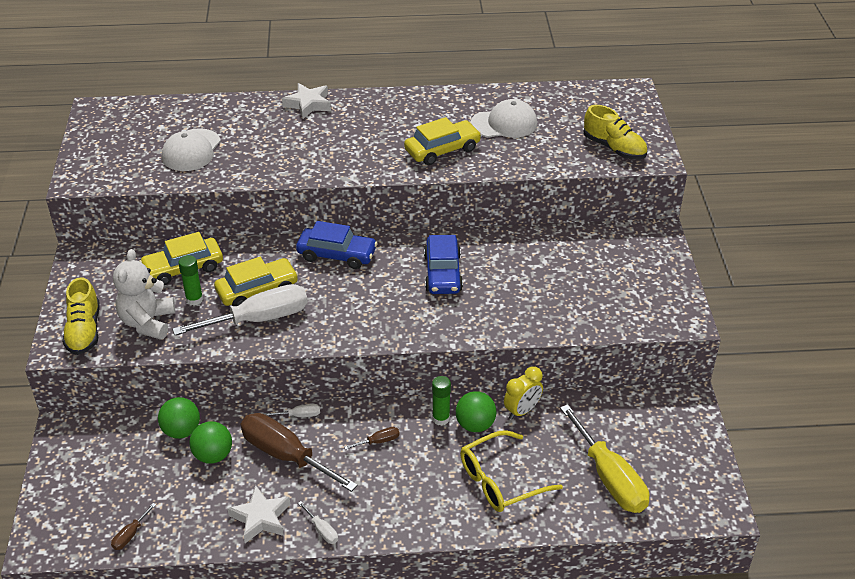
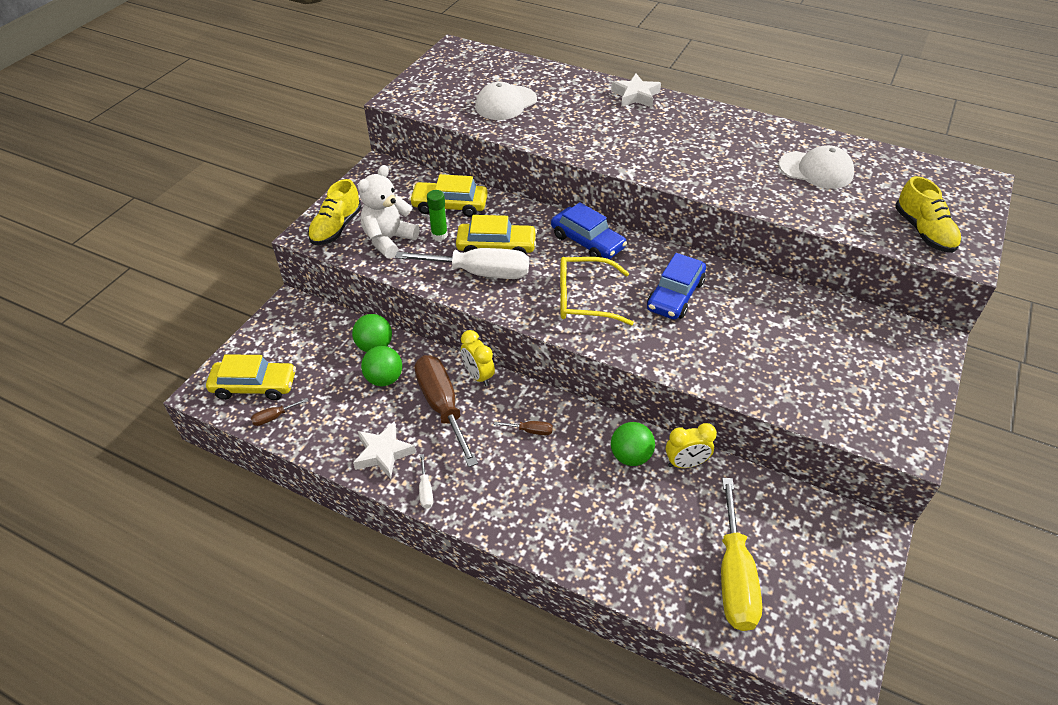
camera: 30 degrees right, 5 degrees up
(300, 415) = (478, 376): white screwdriver -> yellow clock
(441, 418) = (602, 435): green glue stick -> none
(442, 150) = (734, 175): yellow car -> yellow car (254, 386)
(500, 480) = (619, 523): yellow glasses -> yellow glasses (584, 299)

